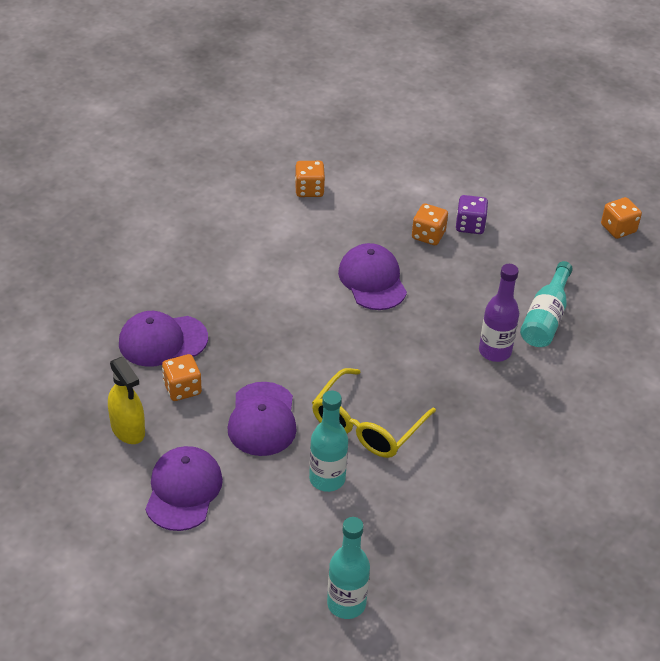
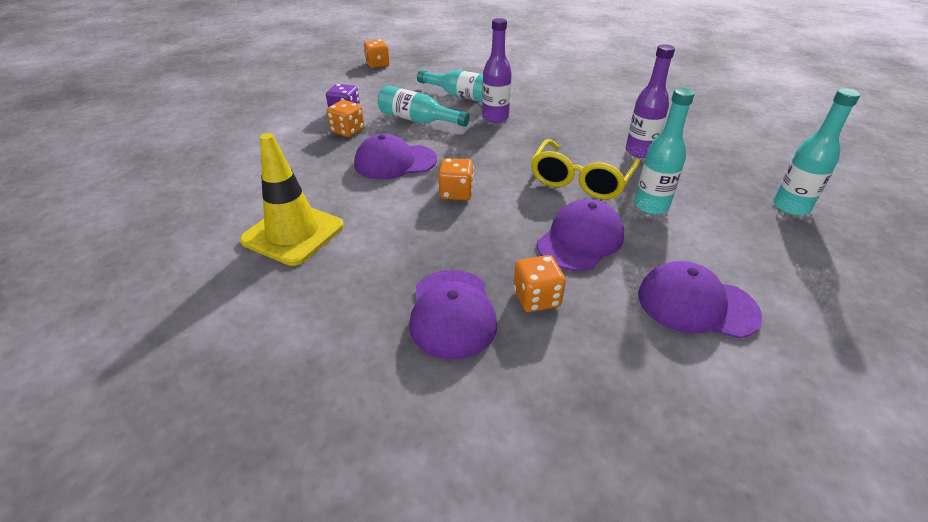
camera: 80 degrees left, 5 degrees down
(128, 429) = (610, 353): yellow spray bottle -> none
(247, 237) = (293, 233): none -> yellow traffic cone
(262, 419) = (580, 240): purple cap -> purple cap turned 60 degrees counterclockwise
(309, 190) = (241, 186): orange dice -> orange dice (456, 193)
(367, 425) = (580, 180): yellow glasses -> yellow glasses turned 75 degrees clockwise
(442, 483) = (640, 152): none -> purple bottle
(469, 286) = (418, 120): none -> turquoise bottle

